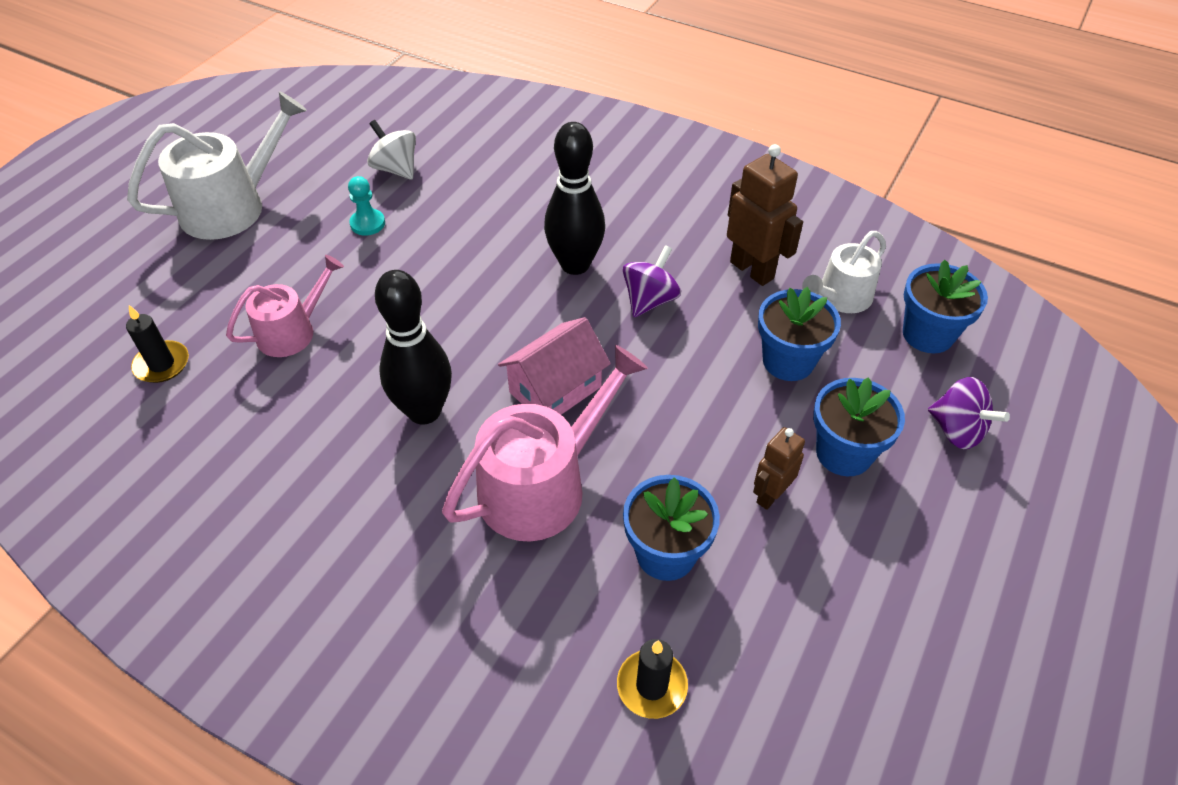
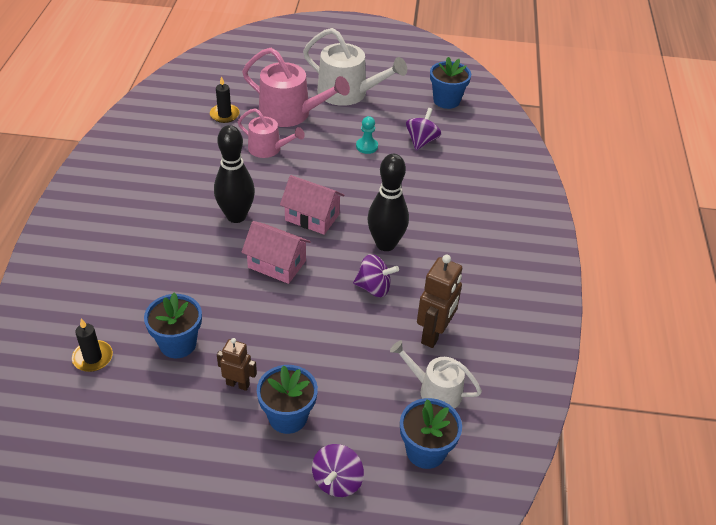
camera: 65 degrees right, 5 degrees down
(396, 169) = (421, 141): white spinning top -> purple spinning top
(479, 323) = (312, 217): none -> pink house
(542, 485) = (205, 278): pink watering can -> pink watering can (290, 113)
(788, 361) = (356, 371): blue flower pot -> blue flower pot (446, 100)

